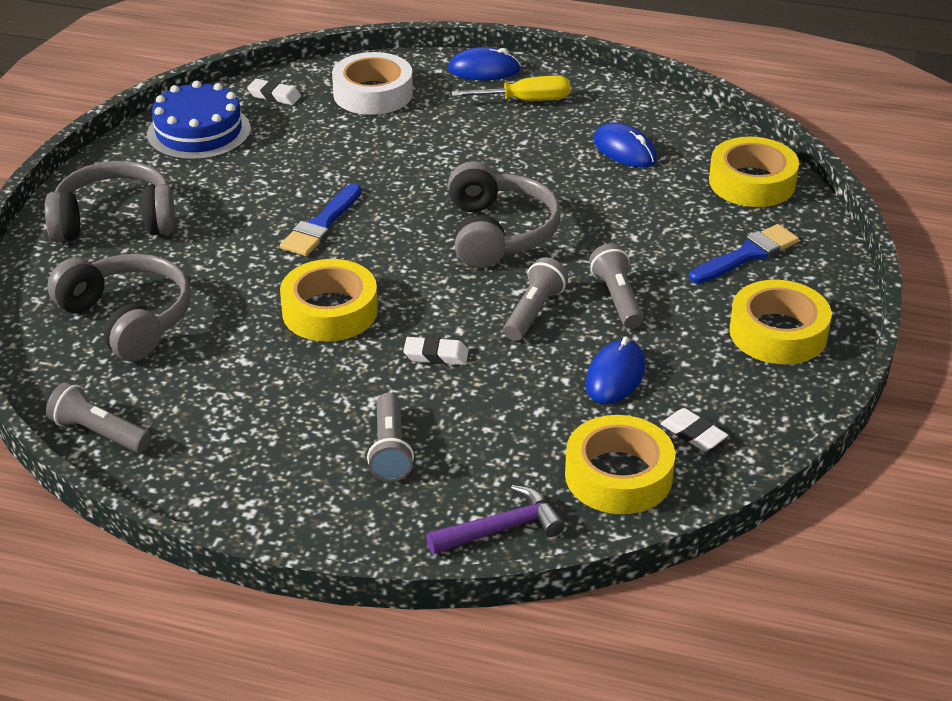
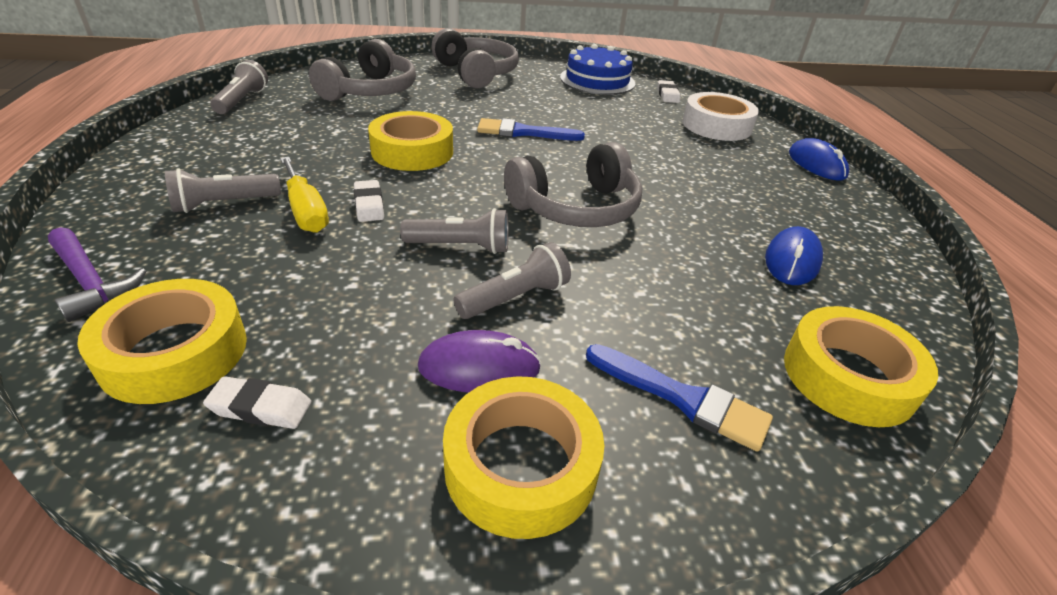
camera: 65 degrees right, 0 degrees up
(526, 101) = (799, 191): yellow screwdriver -> yellow screwdriver (306, 211)
(615, 376) = (368, 319): blue mouse -> none
(688, 332) = (479, 367): none -> purple mouse
(693, 434) = (260, 408): white eraser -> white eraser turned 75 degrees clockwise

